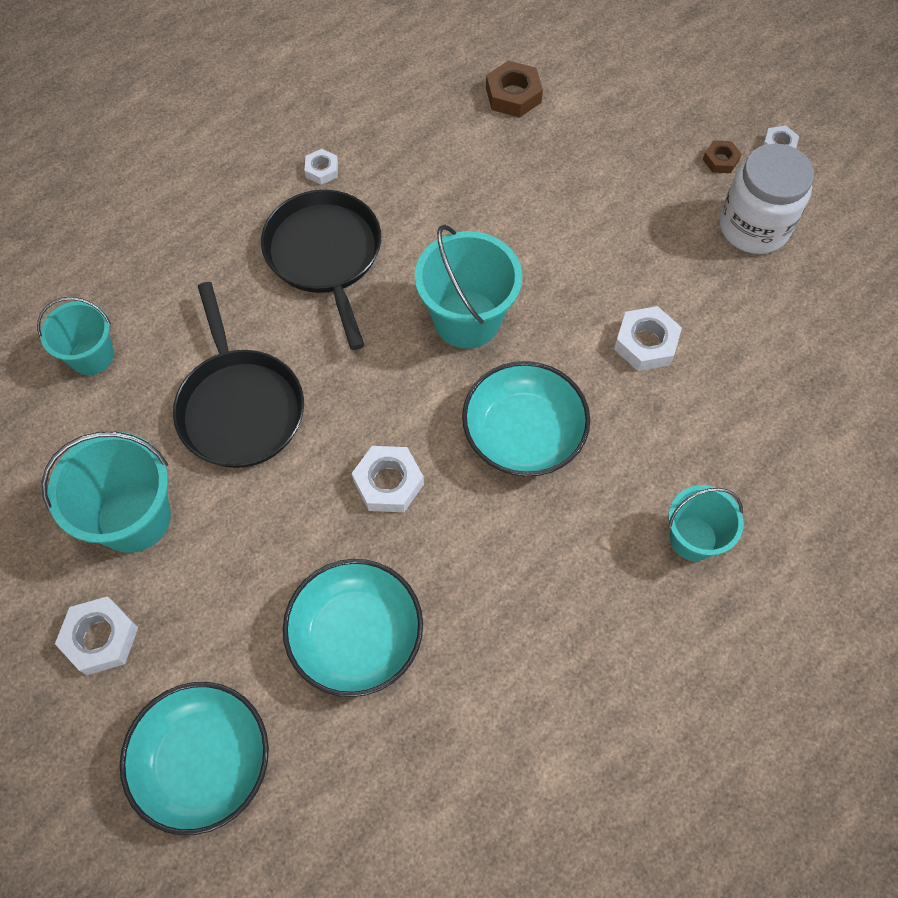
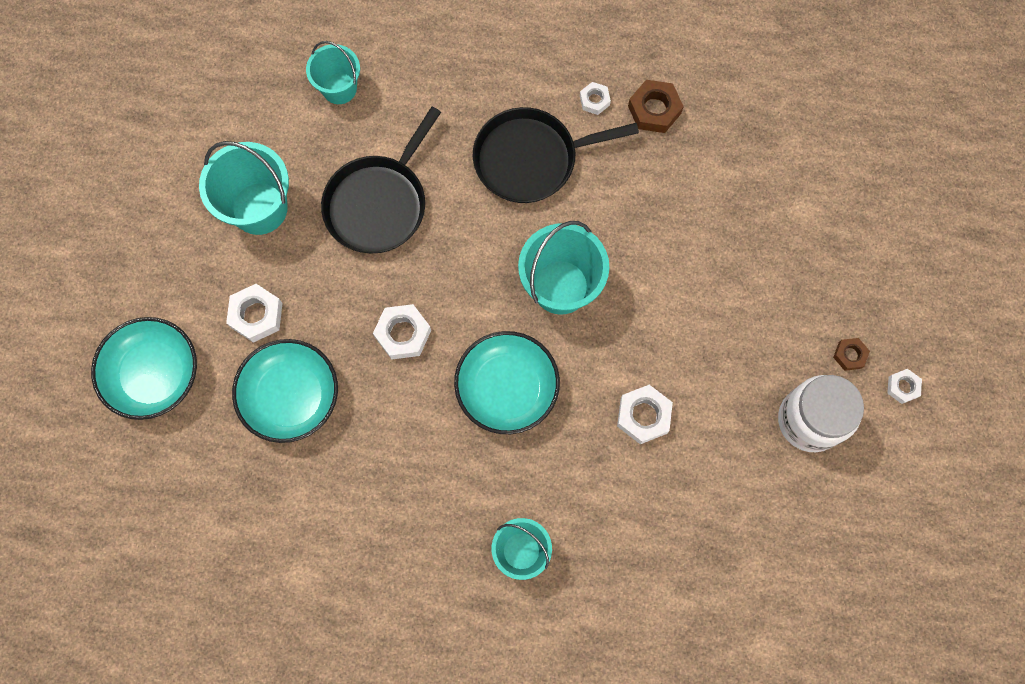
camera: 50 degrees right, 10 degrees up
(100, 638) = (176, 256): white nut -> white nut (256, 315)
(325, 255) = (530, 159): black pan -> black pan turned 135 degrees counterclockwise
(513, 95) = (775, 170): brown nut -> brown nut (654, 110)

